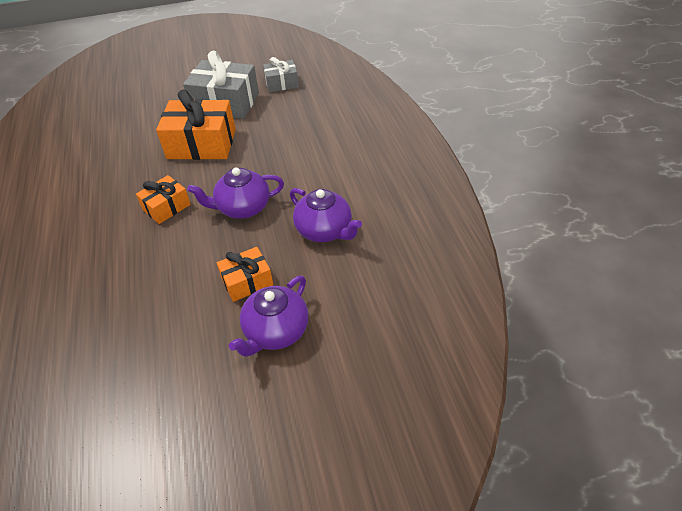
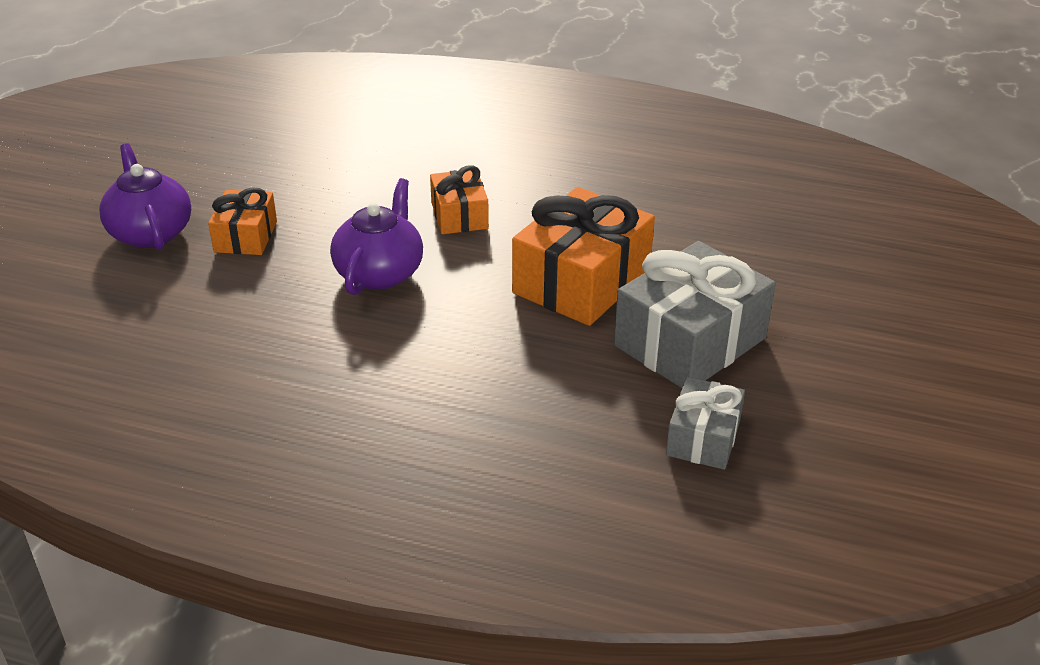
camera: 120 degrees right, 10 degrees down
(324, 230) = (242, 325): purple teapot -> none

